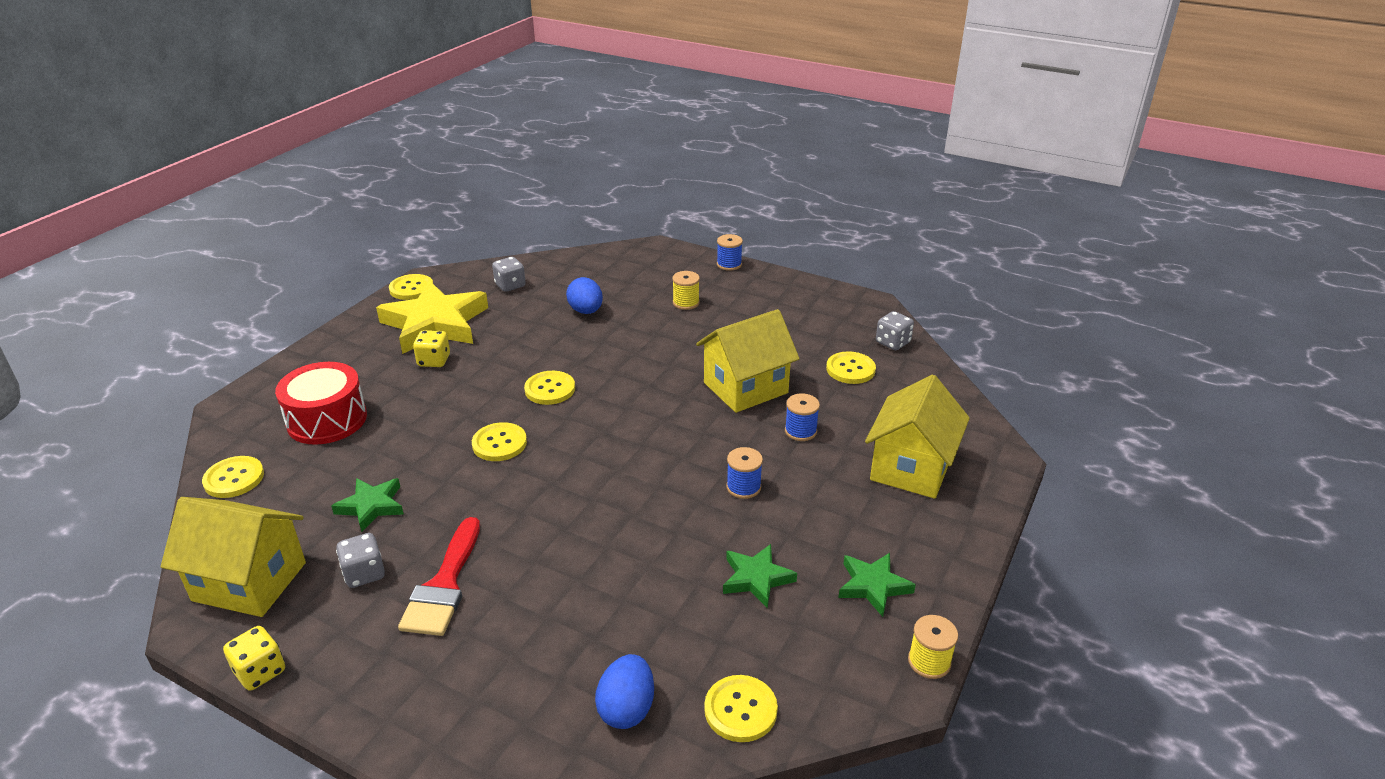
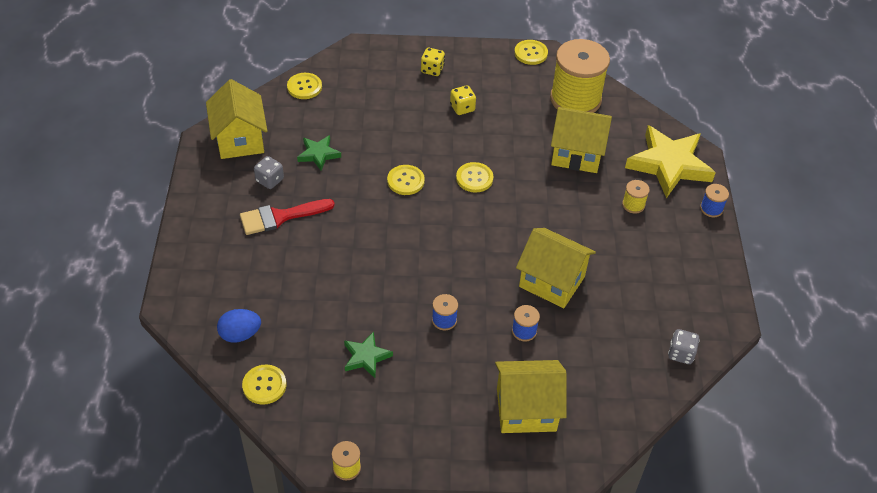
camera: 60 degrees right, 15 degrees up
(260, 671) = (190, 179): yellow dice -> yellow dice (432, 69)
(327, 420) = (374, 94): red drum -> none
(435, 324) = (501, 87): yellow star -> yellow star (669, 165)
(510, 285) = (575, 99): grey dice -> yellow spool
(586, 311) = (576, 154): blue egg -> yellow house
(850, 369) = (622, 337): yellow button -> none
(873, 586) = (394, 420): green star -> none

